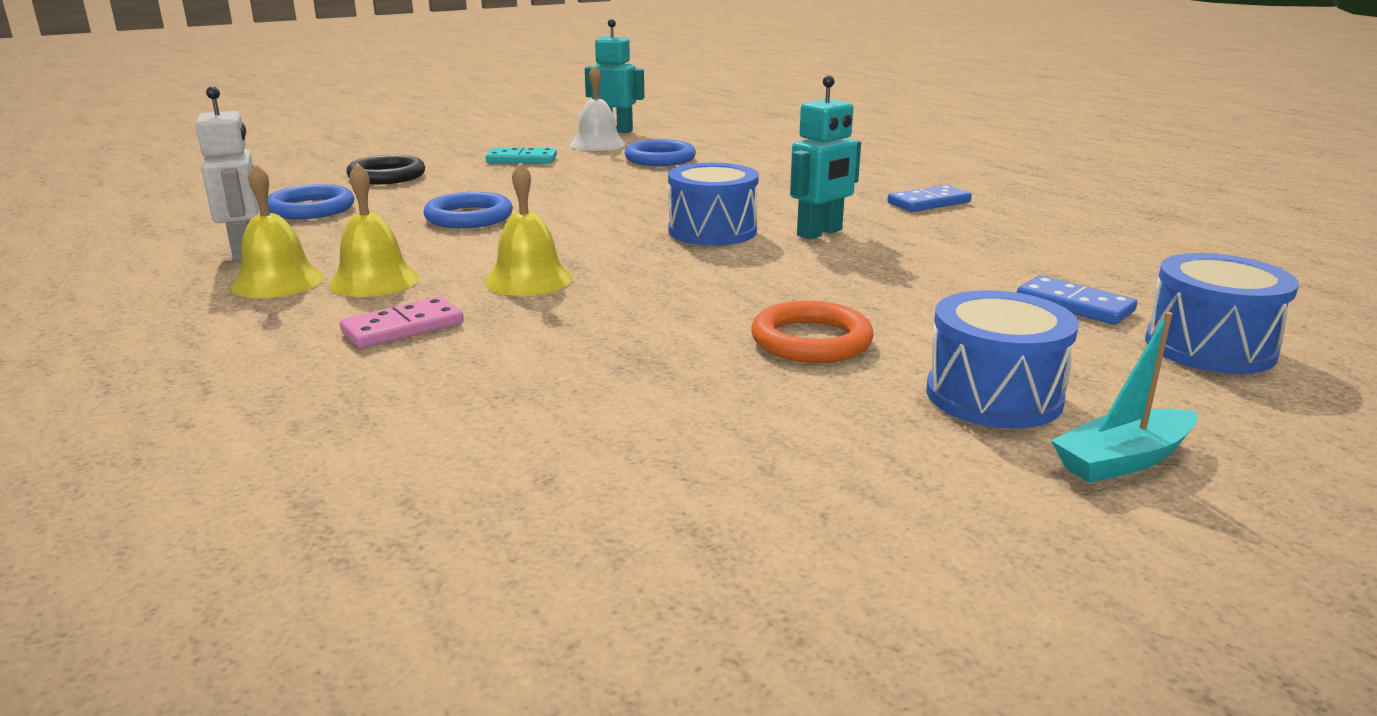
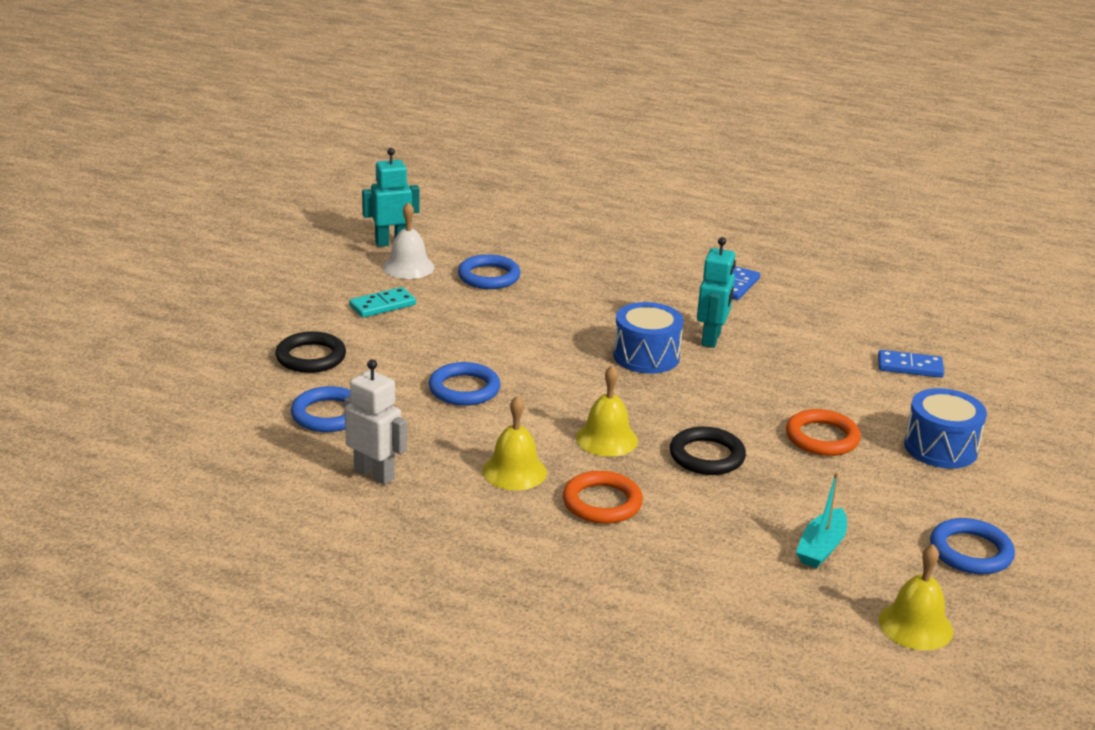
camera: 35 degrees left, 5 degrees up
(277, 282) = (454, 493): yellow bell -> yellow bell (915, 625)
(403, 327) = (602, 502): pink domino -> orange ring
(616, 320) = (707, 456): none -> black ring
(837, 544) = (970, 551): none -> blue ring
(1123, 460) = (1023, 469): turquoise boat -> turquoise boat (821, 547)
(1209, 347) = (994, 381): blue drum -> none

